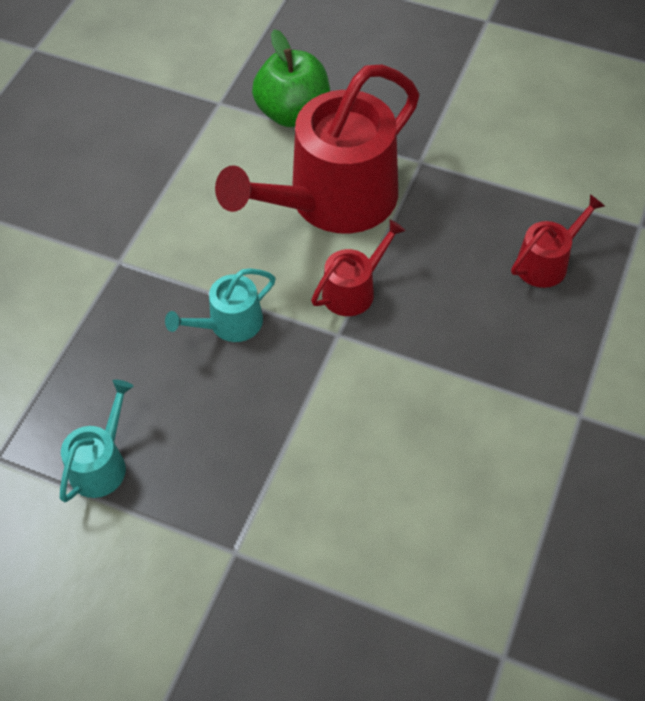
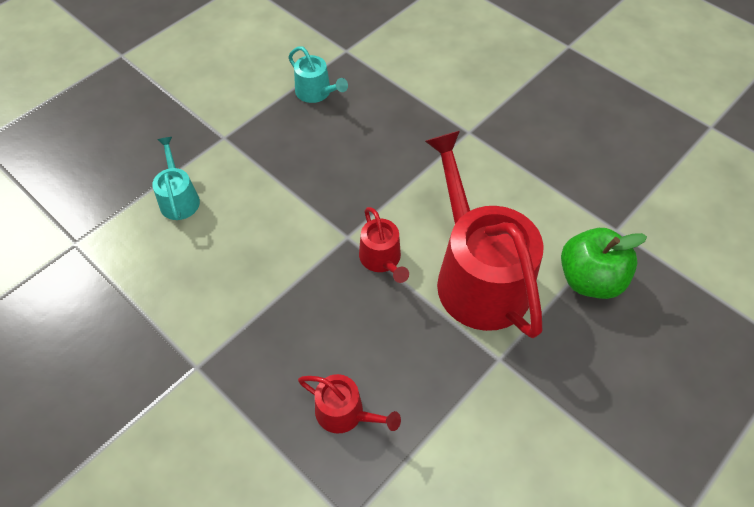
camera: 110 degrees right, 0 degrees up
(230, 324) = (387, 177): turquoise watering can -> turquoise watering can (179, 198)
(546, 262) = (345, 413): red watering can -> red watering can turned 45 degrees counterclockwise

